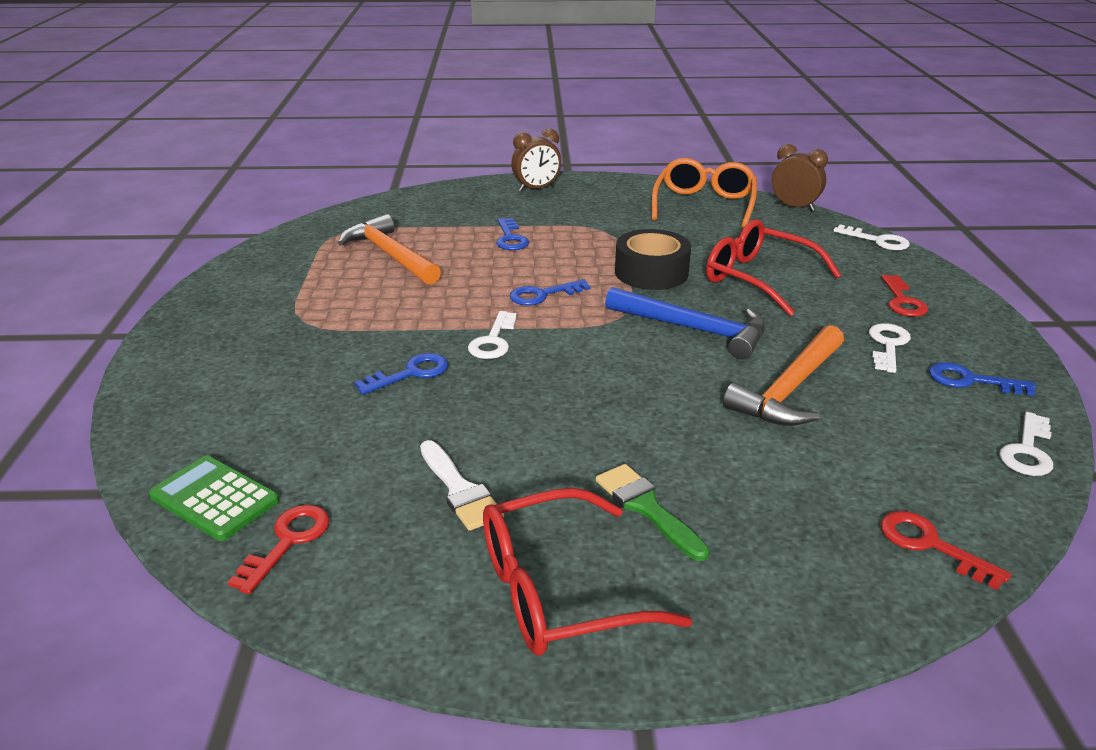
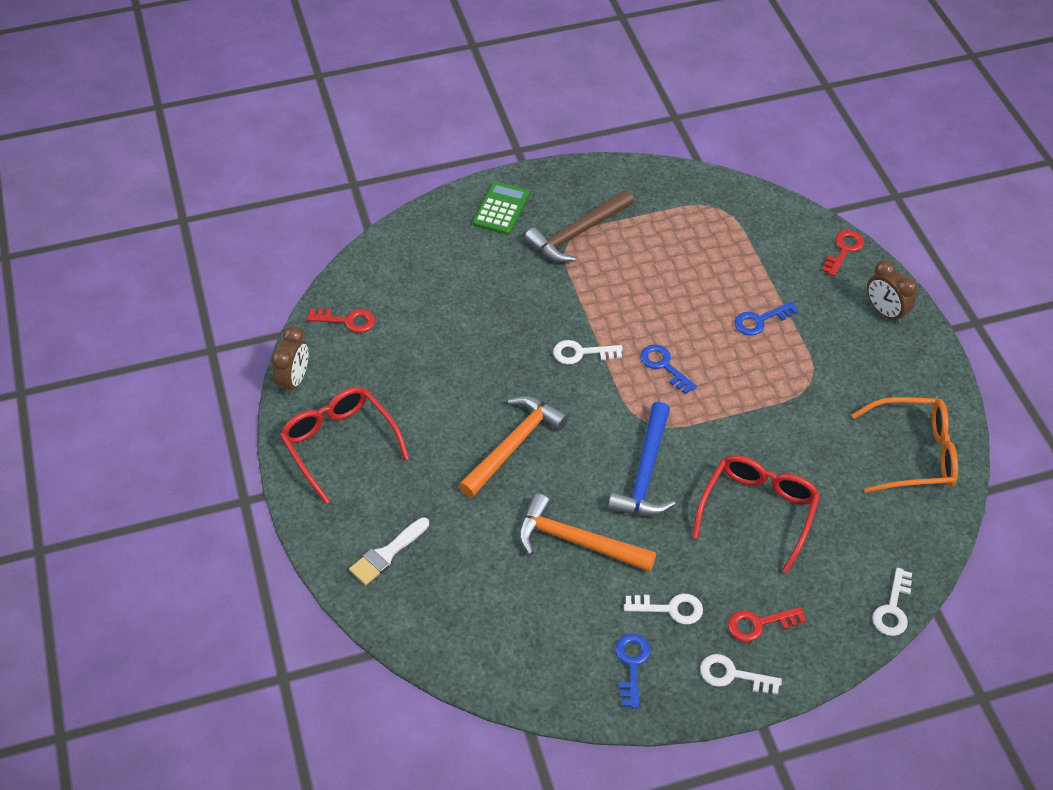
camera: 75 degrees right, 20 degrees up
(214, 499) = (372, 277): green calculator -> green calculator (501, 209)
(298, 313) = (577, 233): none -> brown hammer
(390, 255) = (692, 252): orange hammer -> orange hammer (514, 445)
(411, 373) = (522, 320): blue key -> none
(460, 490) = (409, 380): white brush -> white brush (387, 554)
(646, 508) = (417, 473): green brush -> none
(651, 272) = (736, 431): black tape -> none
(794, 207) = (949, 533): brown clock -> brown clock (294, 380)
(930, 545) = (421, 620): red key -> red key (844, 250)
(1027, 451) = (542, 691): white key -> white key (732, 675)

